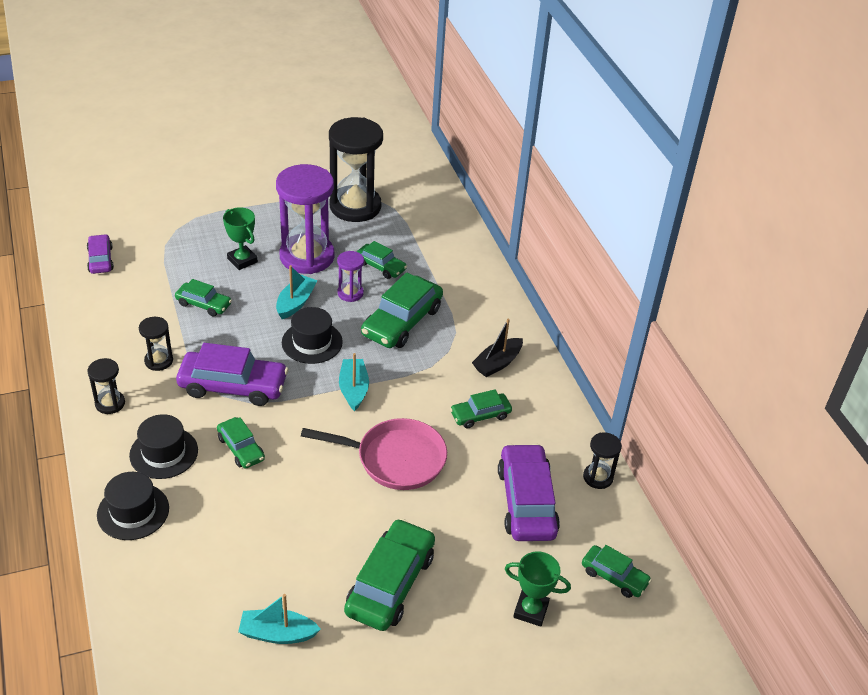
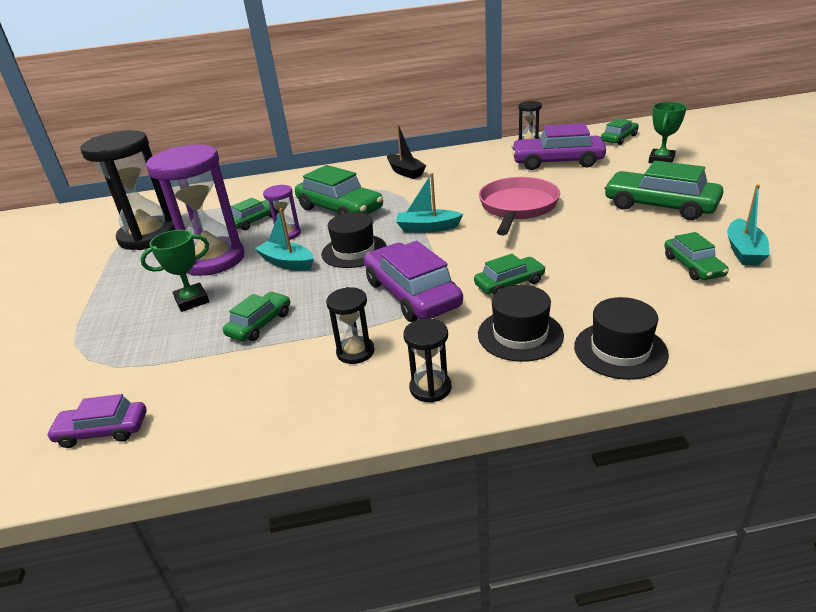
camera: 75 degrees left, 10 degrees down
(233, 386) = (412, 294): purple car -> purple car turned 45 degrees counterclockwise
(480, 415) = (465, 177): green car -> green car (693, 266)

